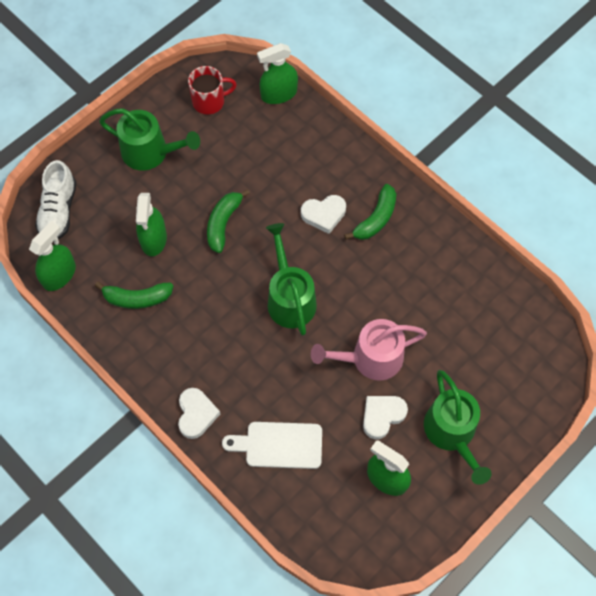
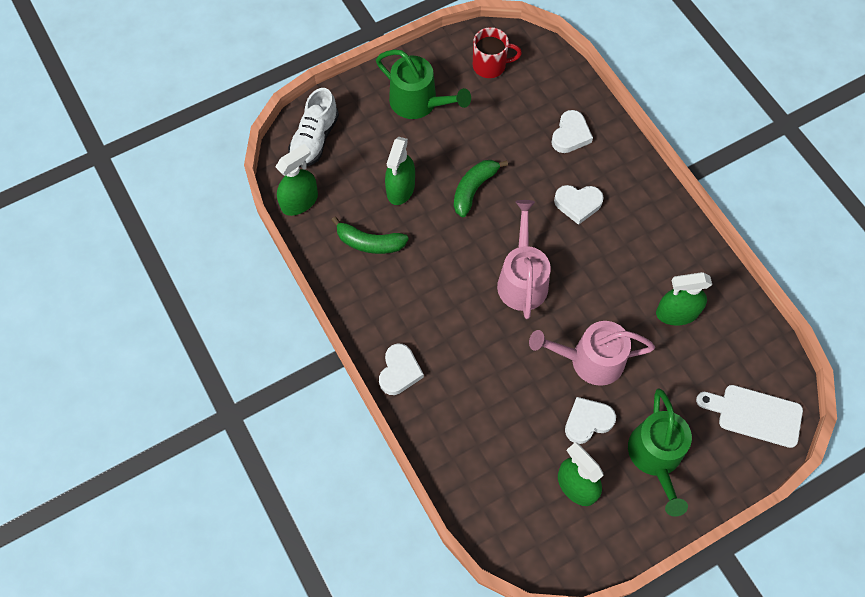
camera: 15 degrees right, 0 degrees up
(279, 94) = (562, 73): green spray bottle -> green spray bottle (676, 313)
(279, 445) = (475, 423): white cutting board -> white cutting board (755, 415)
(290, 298) = (522, 279): green watering can -> pink watering can
(301, 150) = (570, 135): none -> white heart
(375, 219) = (630, 221): green banana -> none

